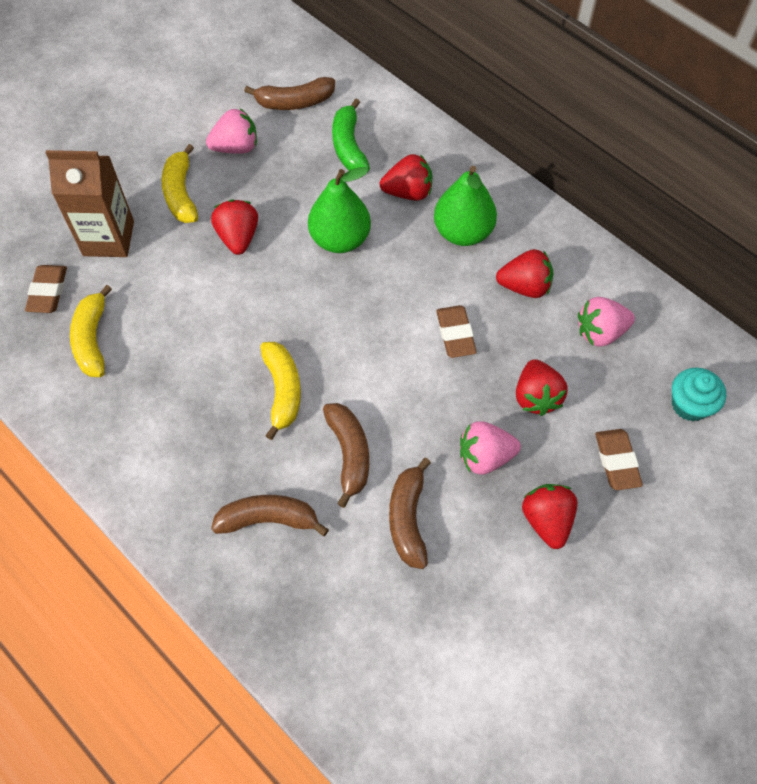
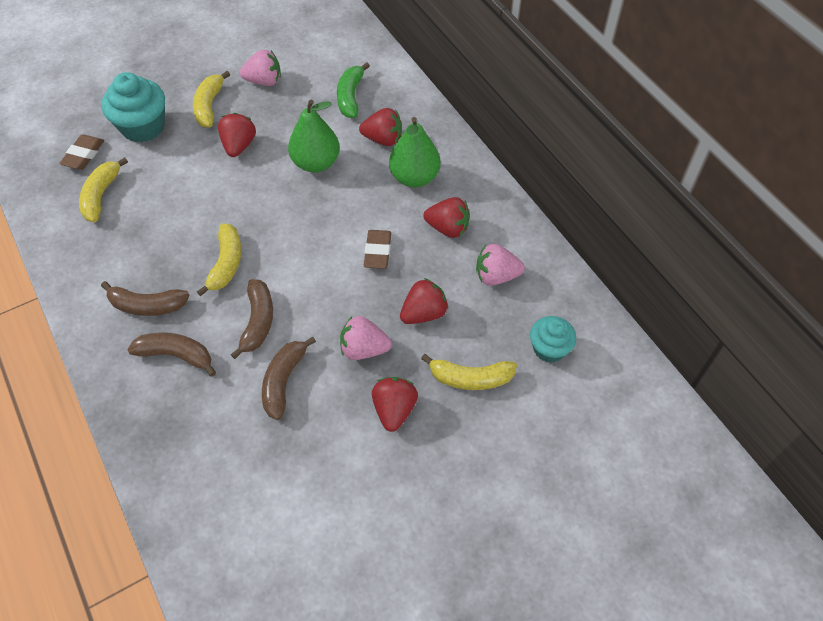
camera: 15 degrees right, 5 degrees down
(108, 238) = (143, 127): brown carton -> turquoise cupcake
(294, 102) = (322, 57): brown banana -> brown banana (147, 305)
(536, 397) = (423, 313): red strawberry -> red strawberry turned 135 degrees counterclockwise
(616, 461) = (470, 378): brown eraser -> yellow banana

